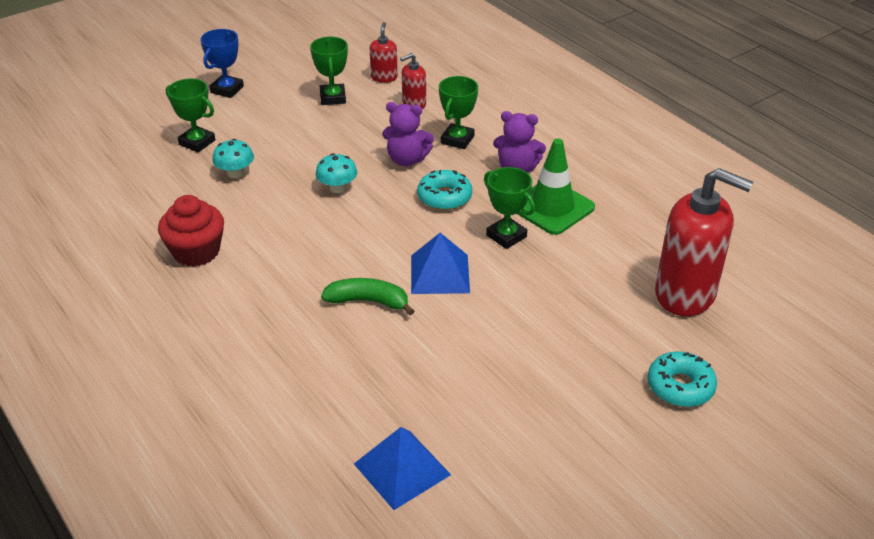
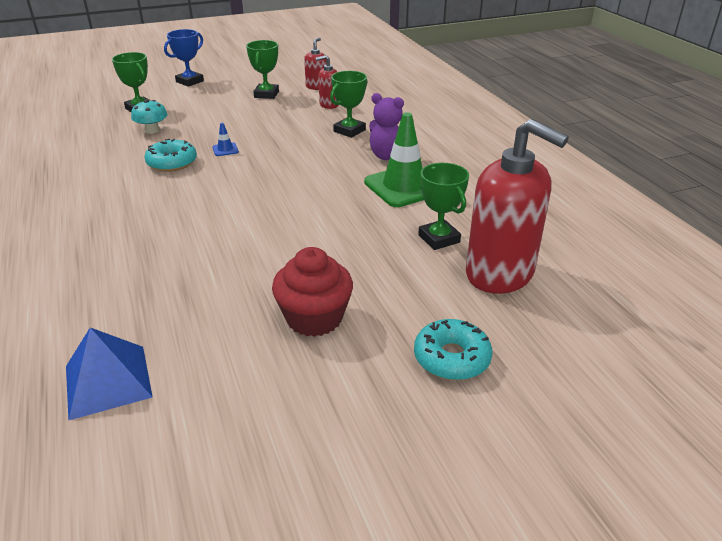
camera: 15 degrees right, 5 degrees down
(196, 251) = (76, 176): red cupcake -> red cupcake (314, 318)
(337, 188) = (225, 149): turquoise mushroom -> blue traffic cone
(368, 301) = (188, 232): green banana -> none
(407, 159) = (297, 138): purple teddy bear -> none
(439, 274) = (267, 221): blue pyramid -> none
(444, 197) = (311, 167): turquoise donut -> turquoise donut (172, 163)
(506, 236) = (348, 202): green trophy -> green trophy (439, 239)

